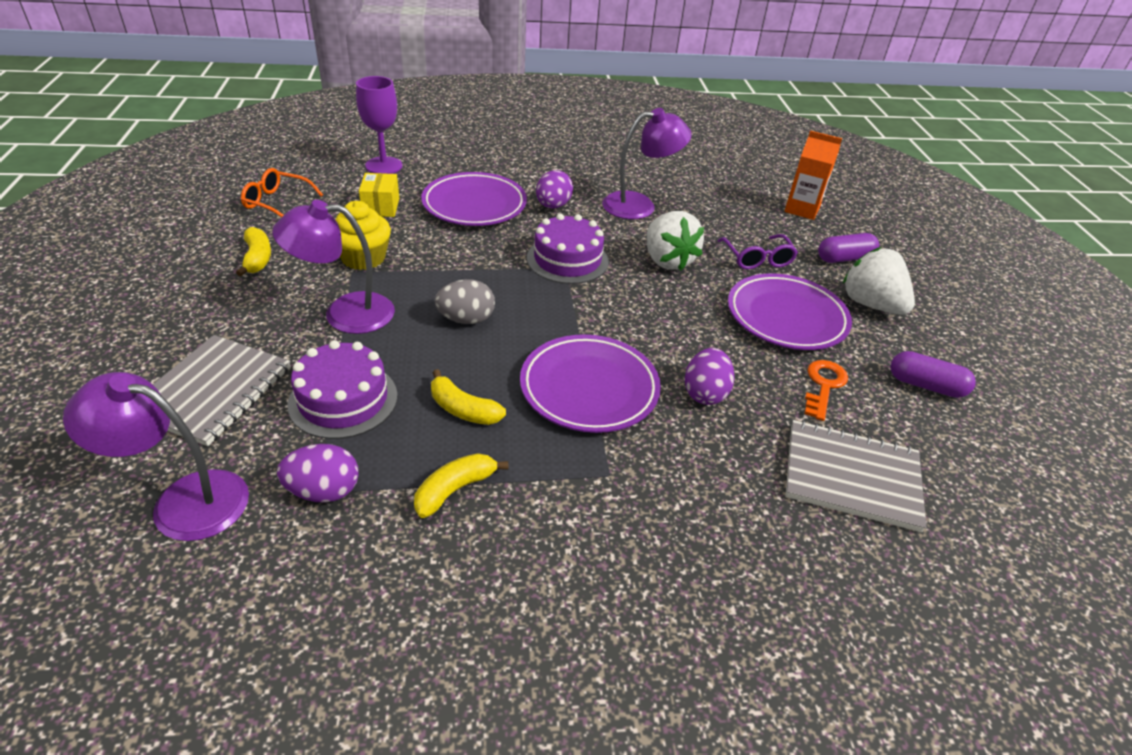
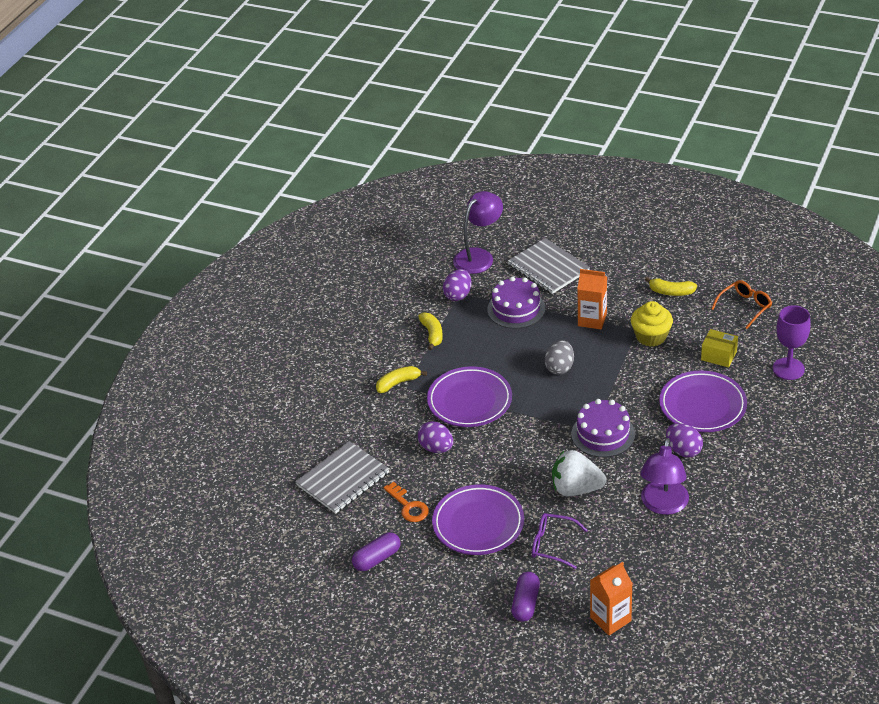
camera: 125 degrees right, 0 degrees up
(345, 313) = (592, 320): purple lamp -> orange carton
(463, 409) = (483, 349): yellow banana -> yellow banana (398, 383)
(871, 304) = (464, 583): white strawberry -> none

